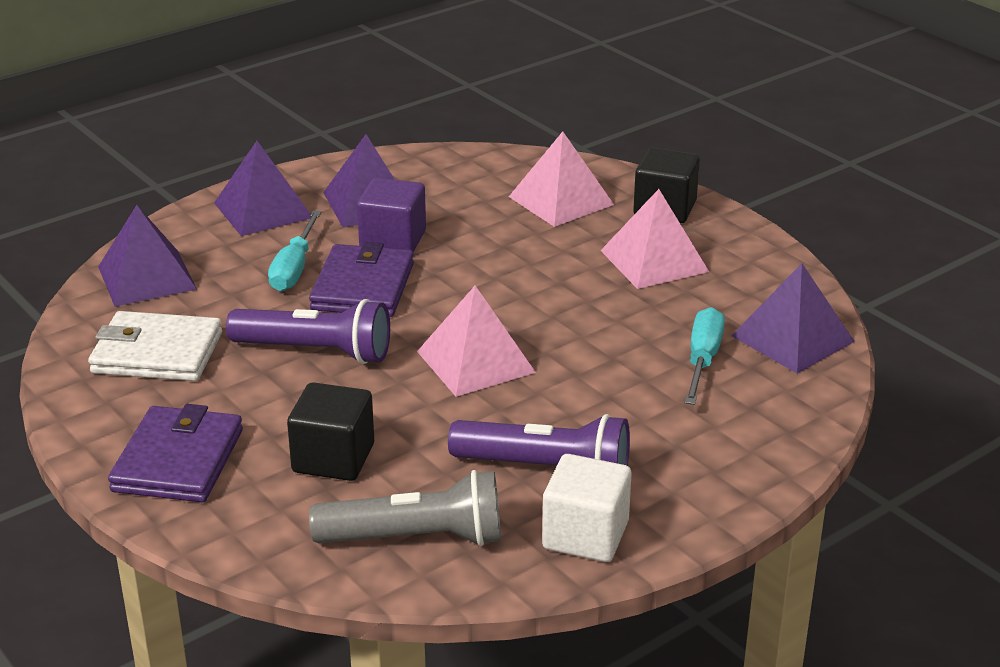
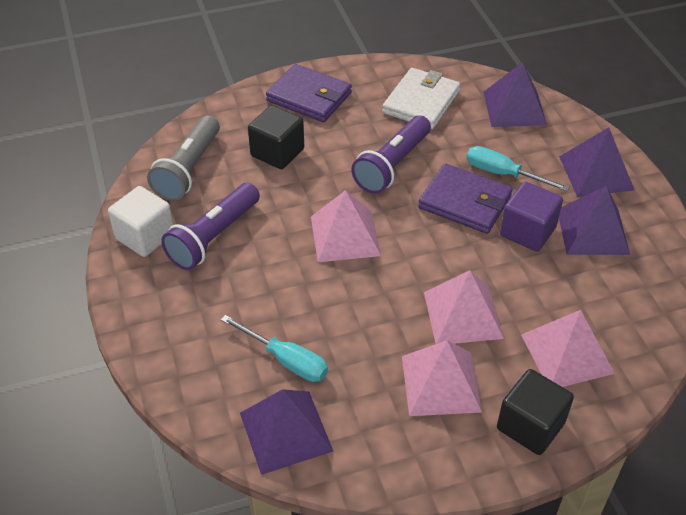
camera: 110 degrees right, 15 degrees up
(551, 262) = (462, 315): none -> pink pyramid

